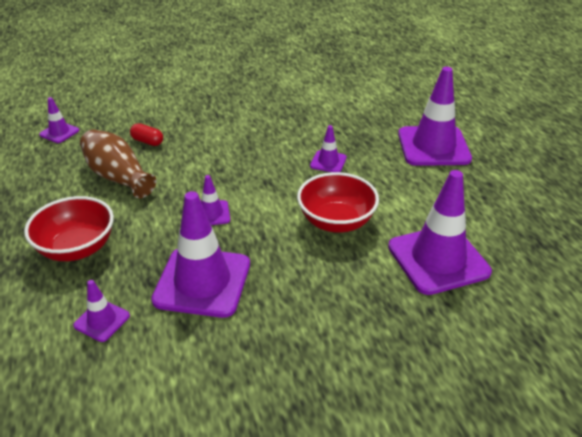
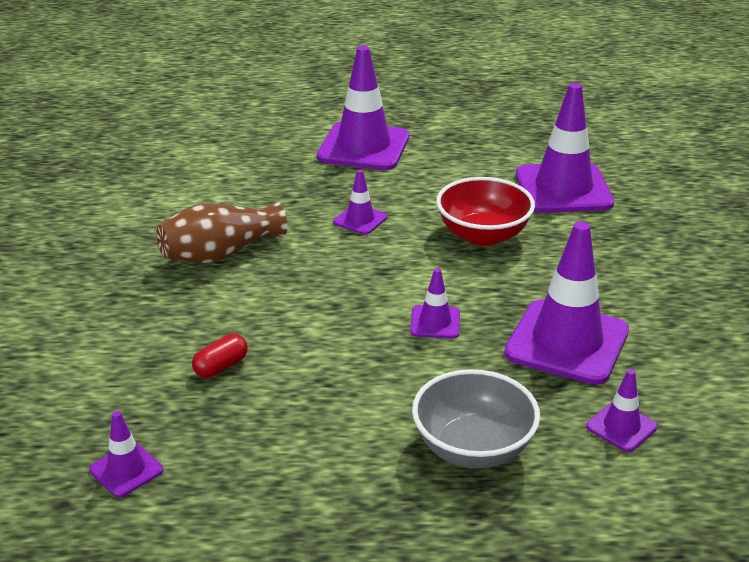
camera: 75 degrees left, 5 degrees down
(77, 248) = (473, 448): red bowl -> grey bowl
(118, 177) = (309, 402): brown vase -> brown vase (220, 254)

